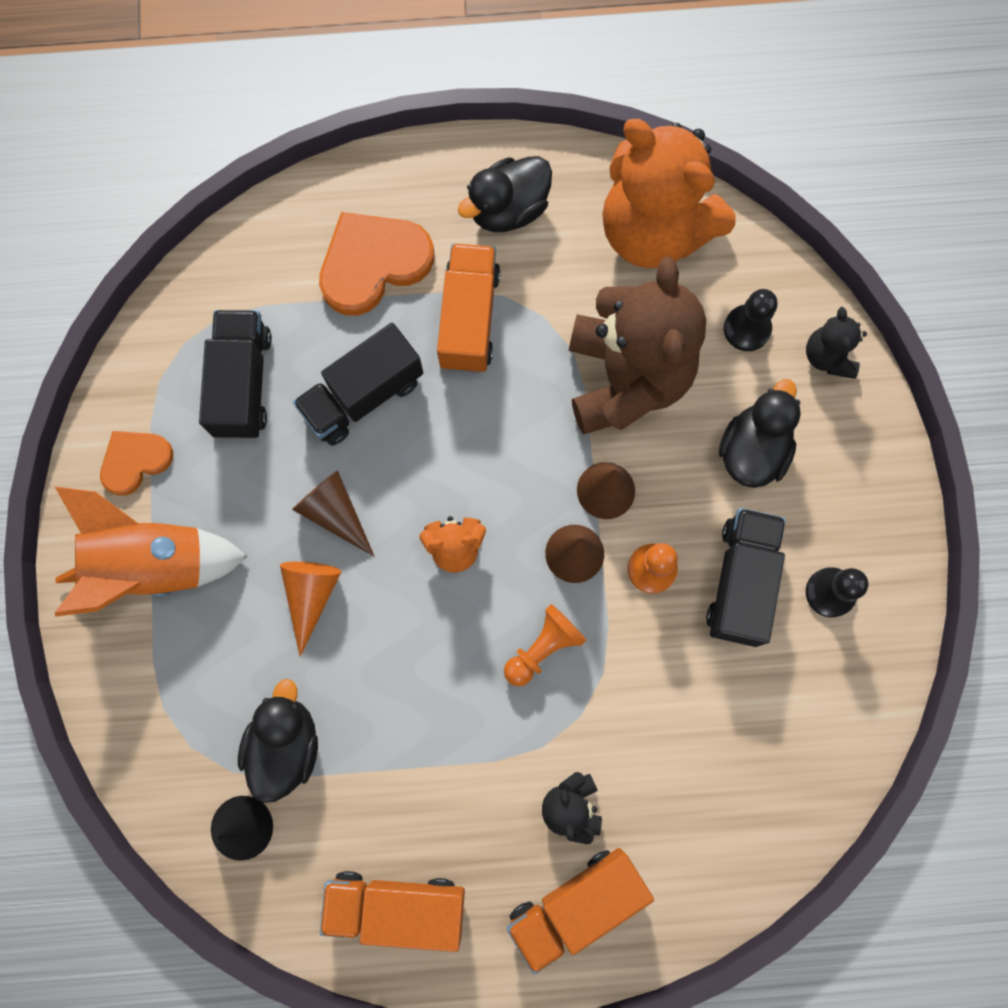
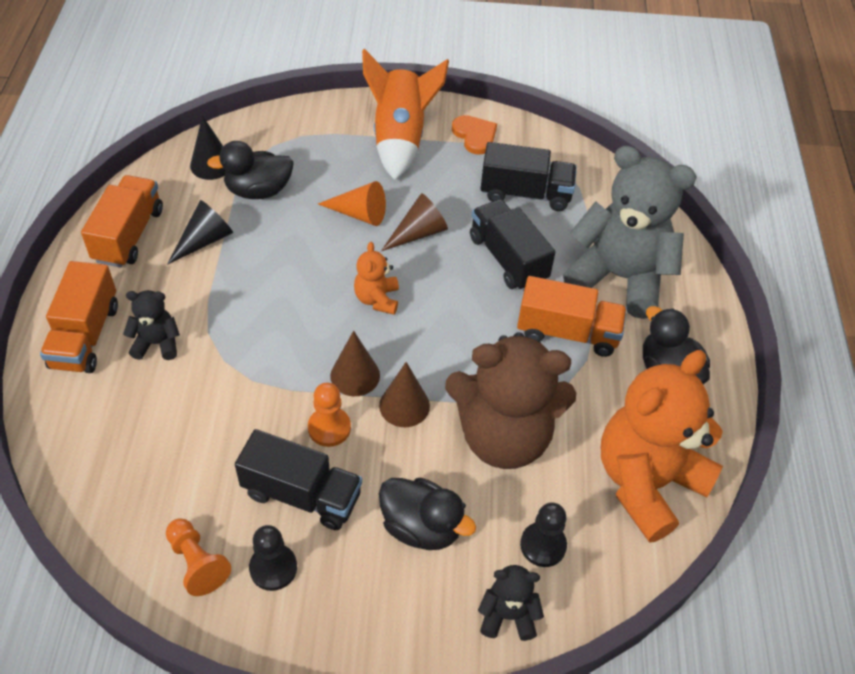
camera: 95 degrees right, 25 degrees down
(285, 745) = (258, 191): black duck -> black duck turned 150 degrees clockwise
(373, 263) = (619, 277): orange heart -> grey teddy bear
(390, 795) = (205, 240): none -> black cone
(543, 647) = (284, 343): orange pawn -> orange pawn (197, 563)
(576, 904) = (85, 336): orange truck -> orange truck turned 150 degrees counterclockwise

